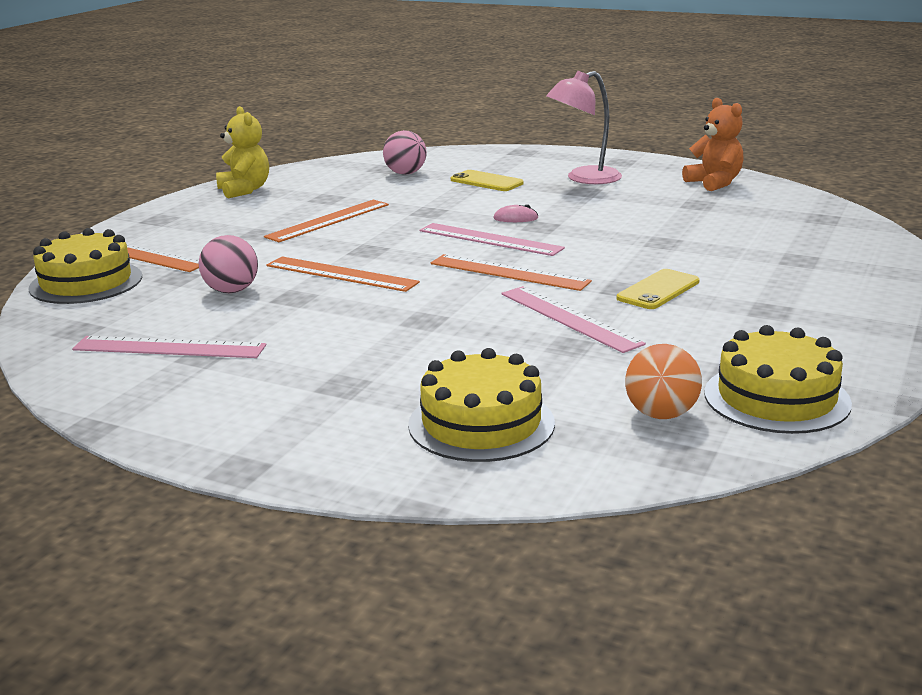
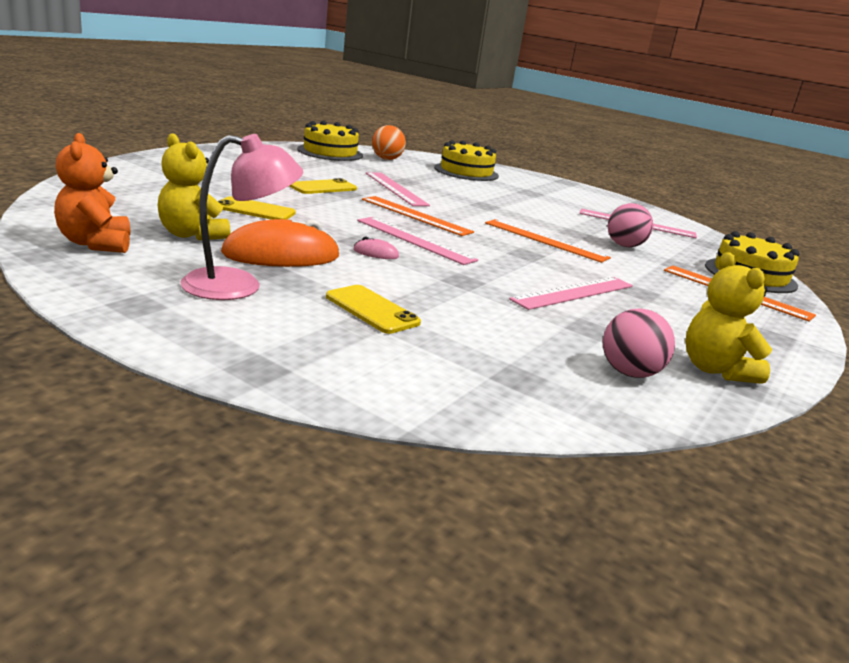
camera: 175 degrees left, 0 degrees up
(328, 220) = (574, 293): orange ruler -> pink ruler
(405, 173) = (483, 354): pink ball -> pink ball (629, 373)
(586, 201) = (281, 255): none -> orange mouse
(671, 236) = (255, 210): none -> yellow phone
(673, 202) = (191, 235): none -> yellow teddy bear

